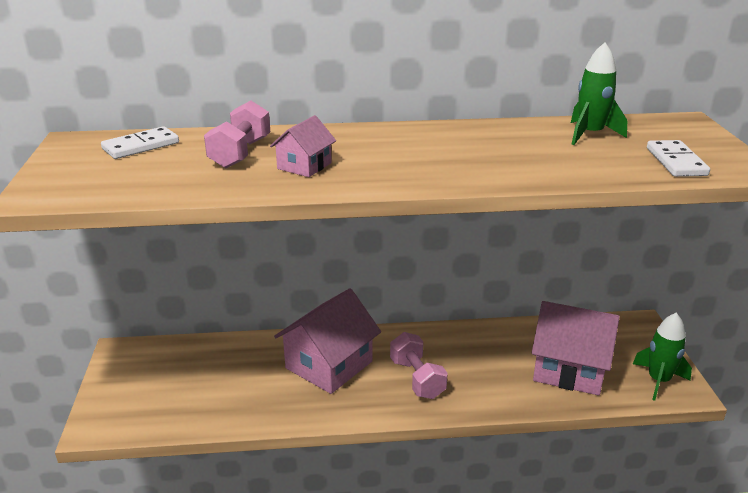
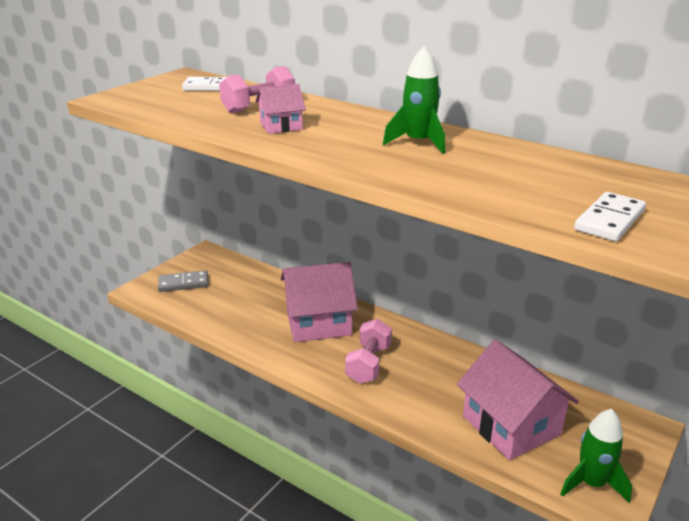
camera: 40 degrees right, 0 degrees up
(139, 395) = (183, 283): none -> grey domino
(590, 134) = (569, 173): green rocket -> green rocket (418, 143)

